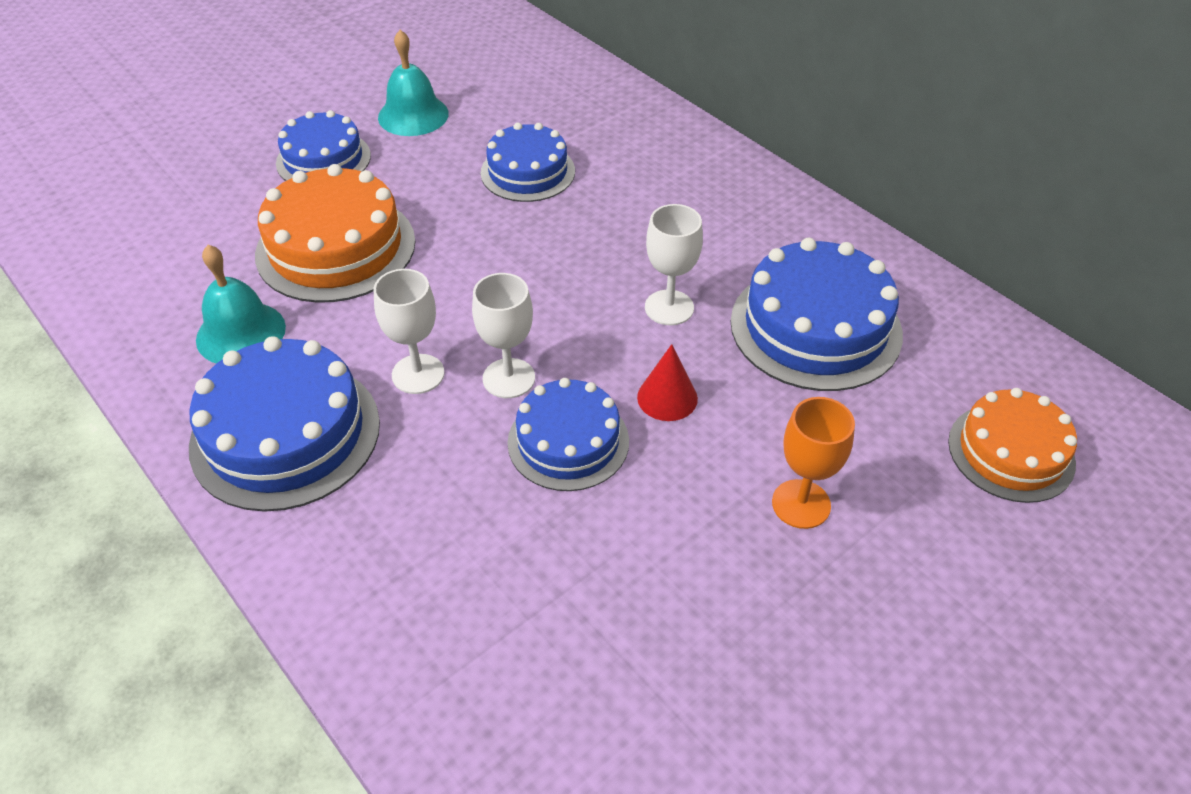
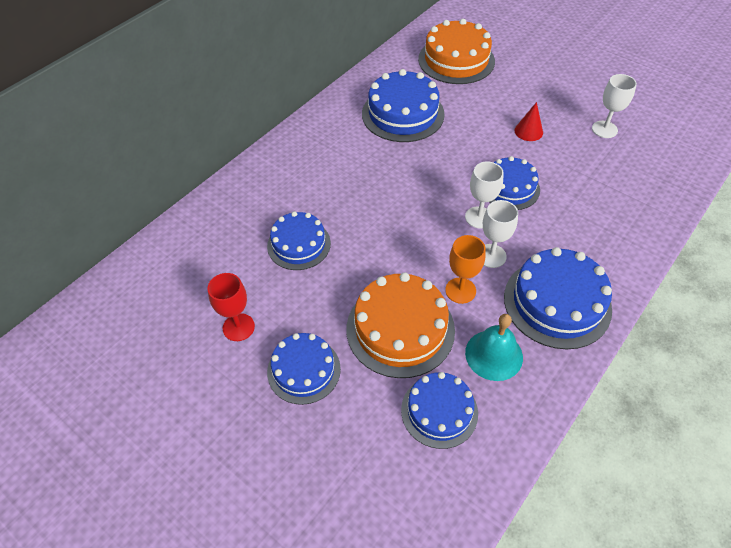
camera: 100 degrees left, 5 degrees up
(195, 262) = (439, 411): none -> blue cake
(413, 115) = (238, 327): turquoise bell -> red goblet
(667, 397) = (468, 158): red cone -> red cone (528, 131)
(669, 308) = (406, 164): white goblet -> white goblet (604, 129)
(801, 504) = (509, 113): orange goblet -> orange goblet (460, 290)
(1011, 452) = (456, 60): orange cake -> orange cake, size x1.54

